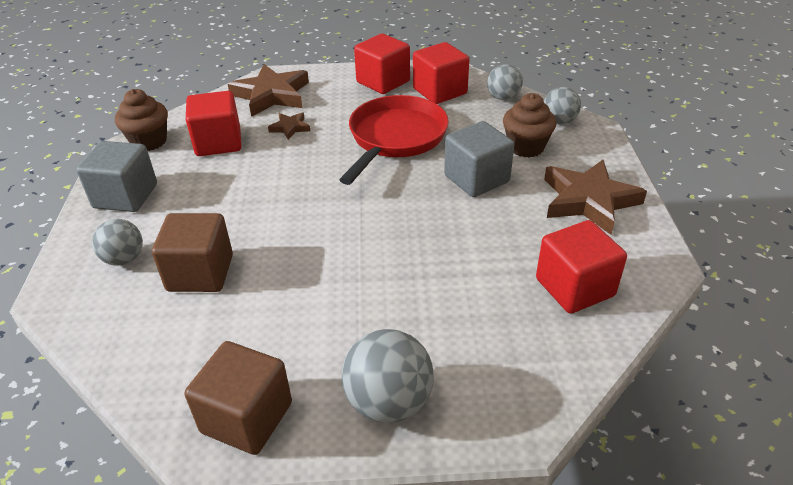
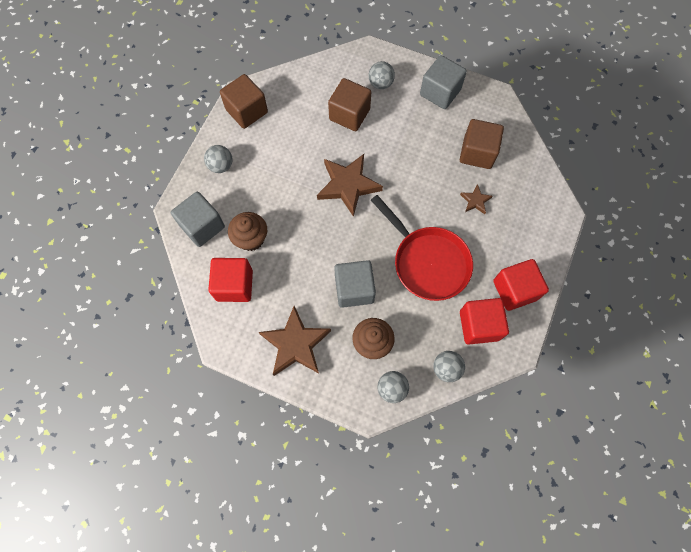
camera: 115 degrees right, 30 degrees up
(149, 141) = (499, 114): brown cupcake -> brown cupcake (251, 239)
(218, 142) = (477, 153): red cube -> brown cube
(271, 95) = (530, 203): brown star -> brown star (348, 185)
(388, 402) = (221, 165): grey ball -> grey ball, size x0.65
(520, 372) = (202, 226): none -> grey cube

